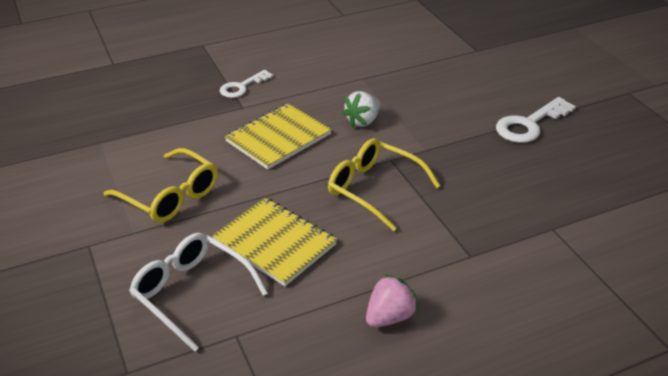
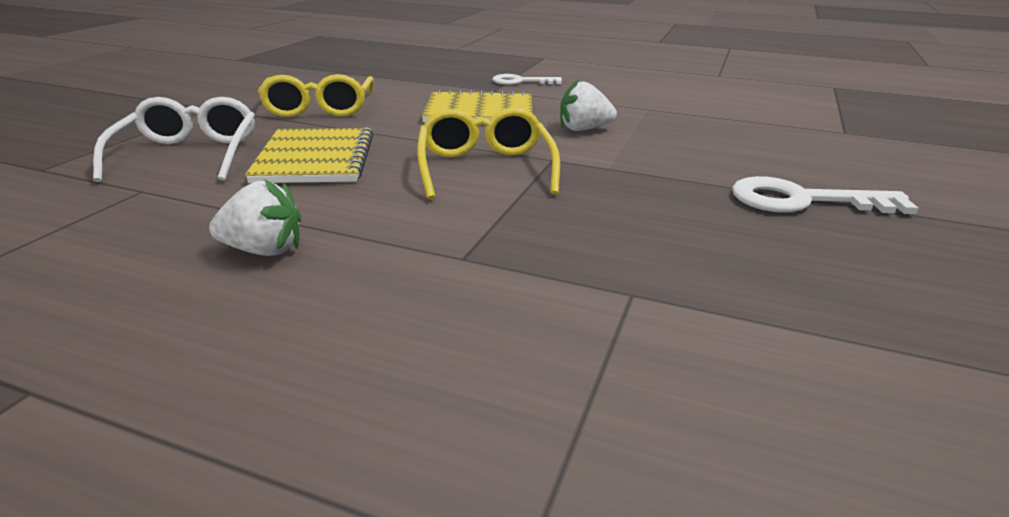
camera: 45 degrees right, 10 degrees down
(389, 317) = (263, 250): pink strawberry -> white strawberry

